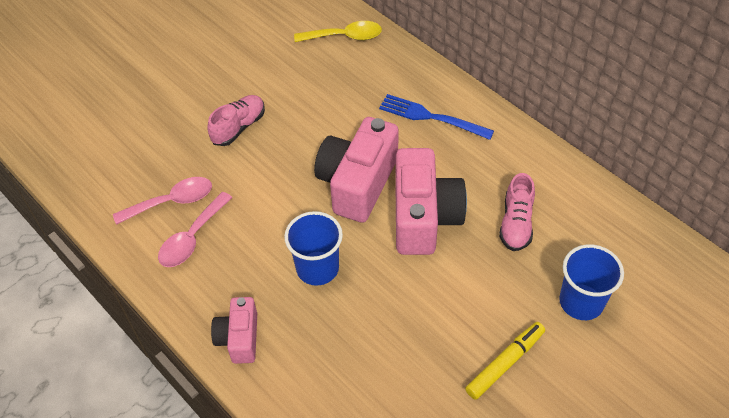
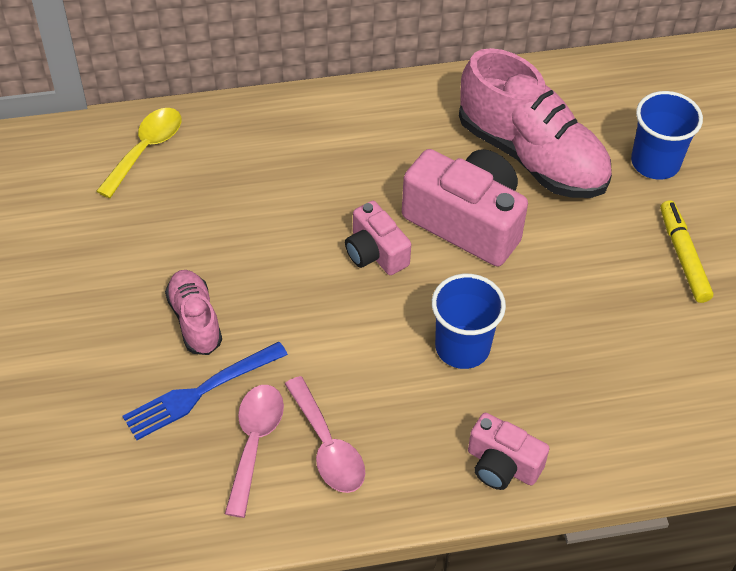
camera: 60 degrees left, 0 degrees up
(357, 183) = (375, 253): pink camera -> pink camera, size x0.56
(431, 117) = (338, 142): blue fork -> blue fork (201, 392)
(516, 223) = (531, 156): pink shoe -> pink shoe, size x1.95

